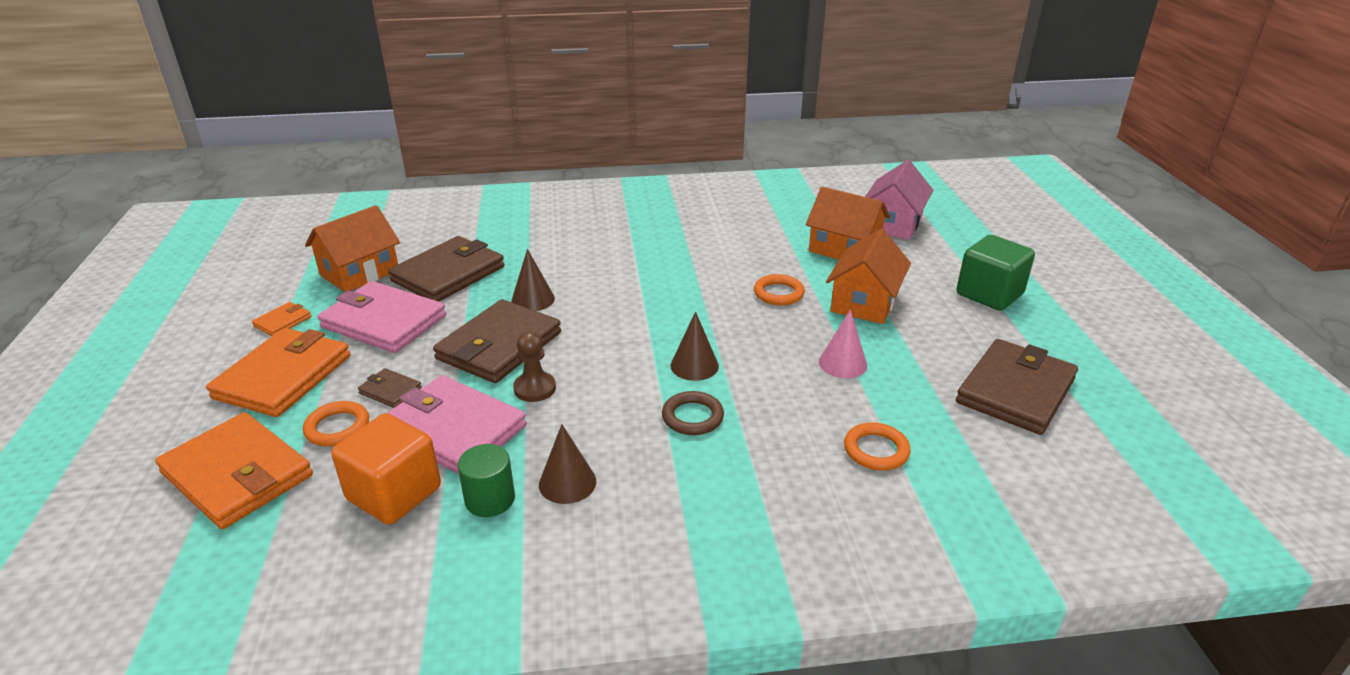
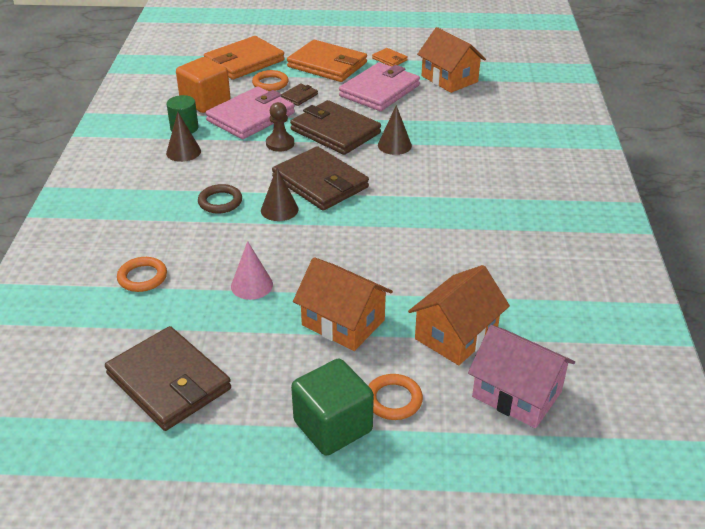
camera: 100 degrees right, 5 degrees up
(449, 274) = (441, 111): brown wallet -> brown wallet (320, 183)
(778, 293) = (373, 270): orange ring -> orange ring (393, 400)

